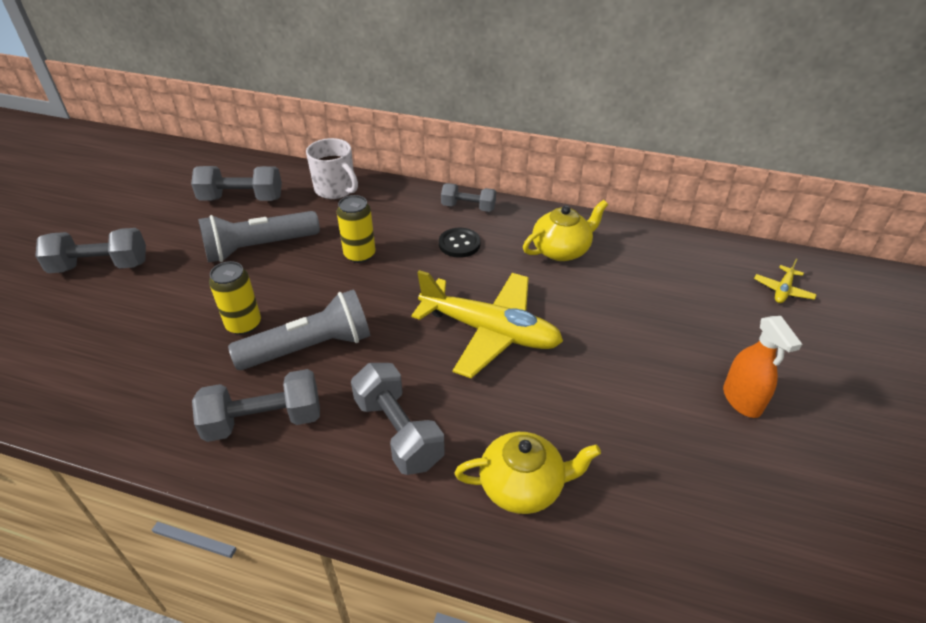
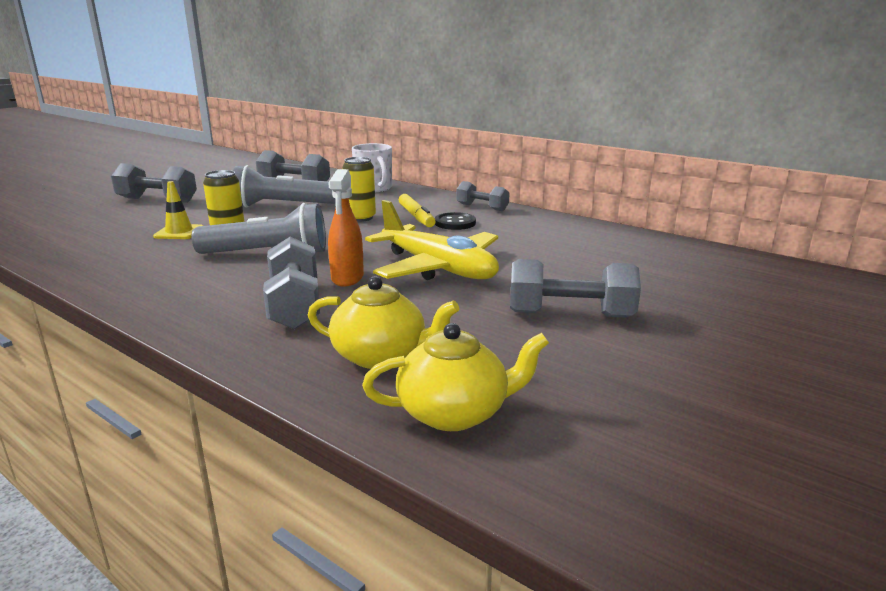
camera: 20 degrees right, 20 degrees down
(181, 329) = (179, 232): none -> yellow traffic cone
(264, 421) = (189, 281): grey dumbbell -> grey dumbbell (570, 314)
(414, 240) = (416, 216): none -> yellow marker
(561, 250) = (553, 237): yellow teapot -> yellow teapot (455, 412)
(742, 400) = (684, 347): orange spray bottle -> orange spray bottle (347, 278)
(783, 290) = (793, 289): yellow plane -> none

